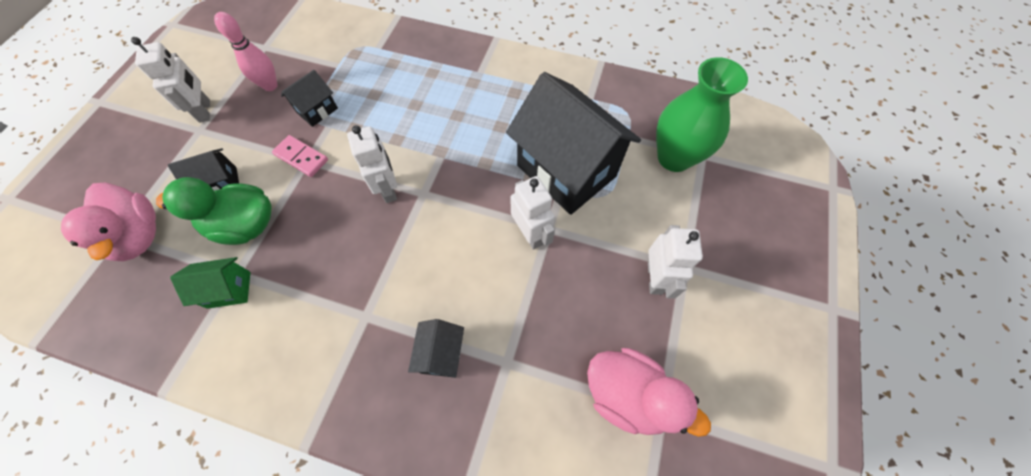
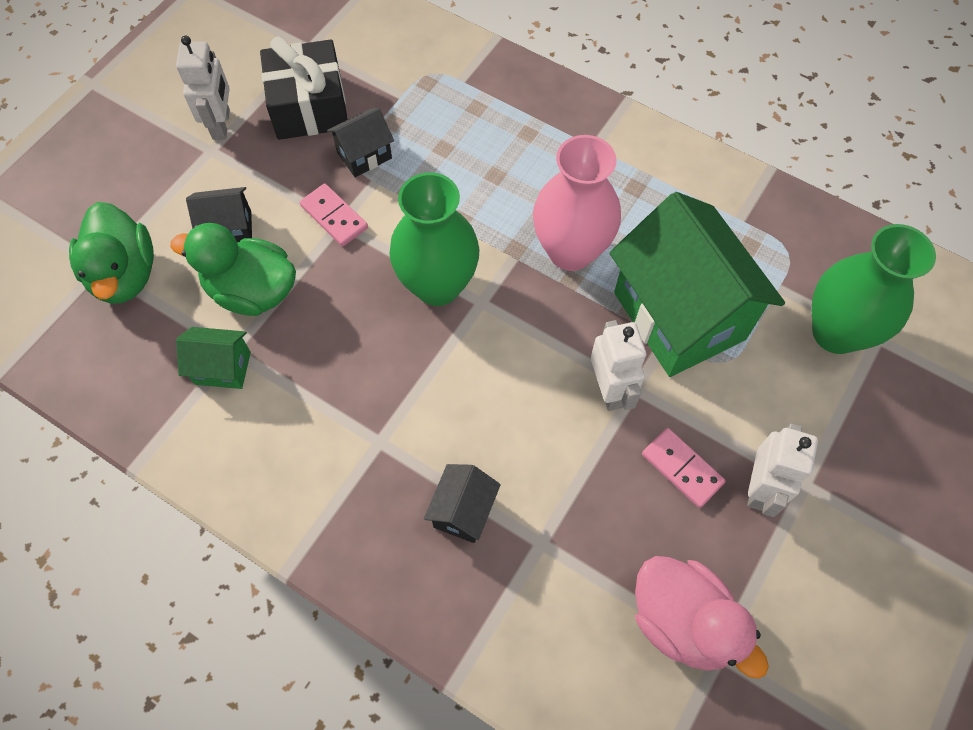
camera: 15 degrees right, 0 degrees up
(139, 236) = (125, 274): pink duck -> green duck
(270, 86) = (309, 107): pink bowling pin -> black gift
(388, 189) = (438, 285): white robot -> green vase
(480, 144) = (570, 251): none -> pink vase
(566, 171) = (679, 316): black house -> green house
(596, 278) = (682, 468): none -> pink domino

